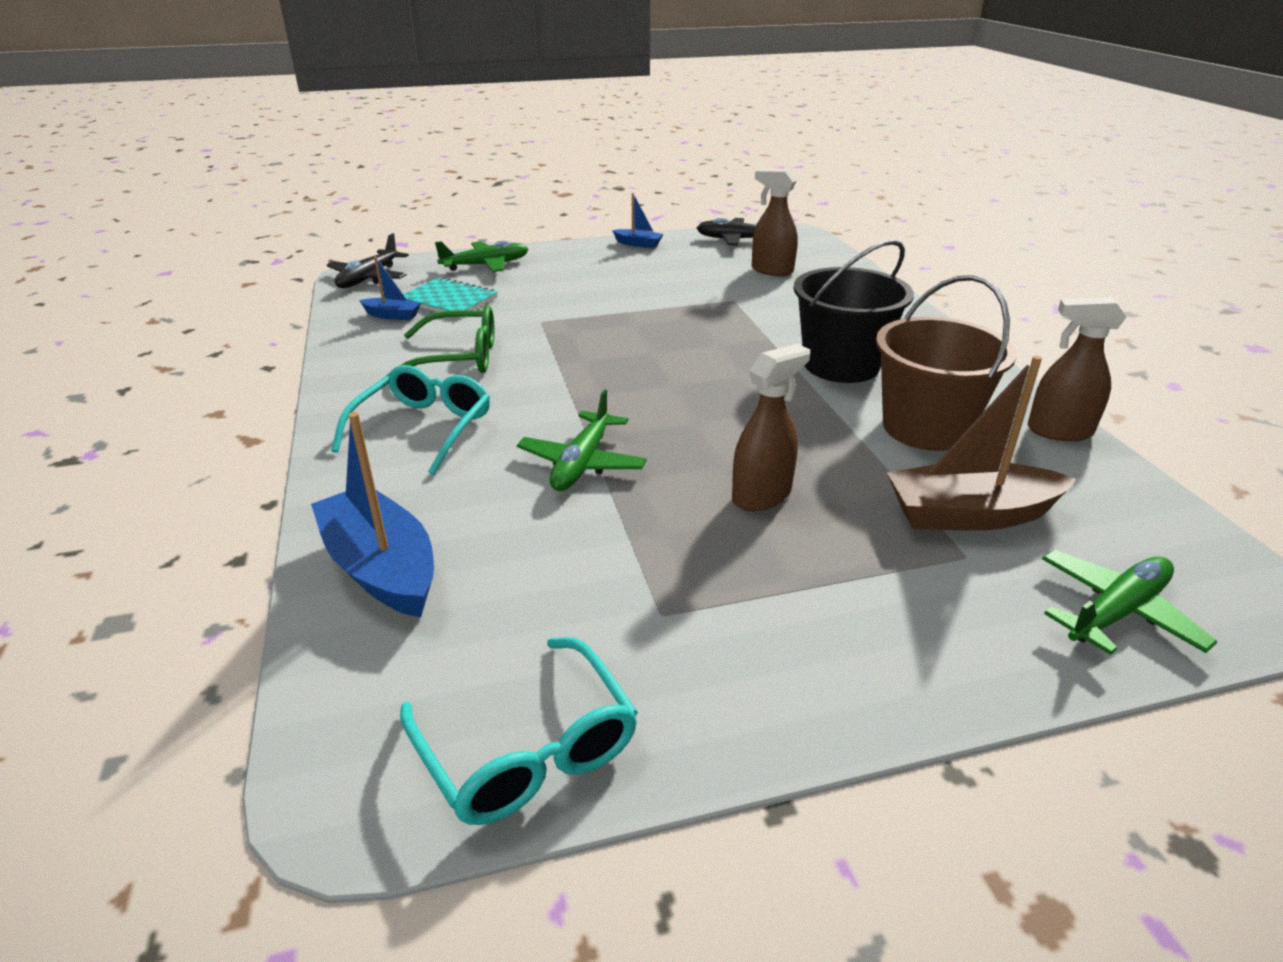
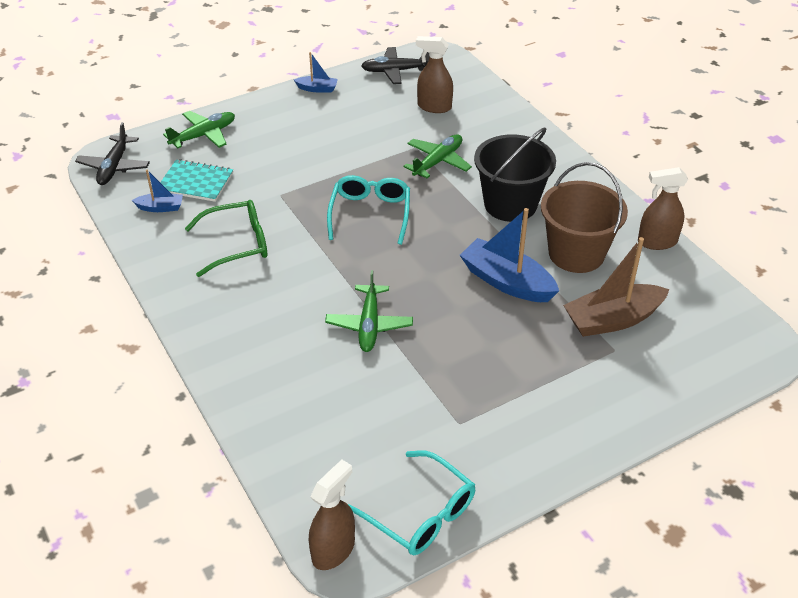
camera: 15 degrees left, 10 degrees up
(382, 568) = (284, 427): blue boat -> blue boat (507, 282)
(423, 428) = (249, 316): turquoise glasses -> turquoise glasses (370, 214)
(762, 496) = (489, 329): brown spray bottle -> brown spray bottle (333, 550)
(1116, 612) = (696, 371): green plane -> green plane (438, 161)

